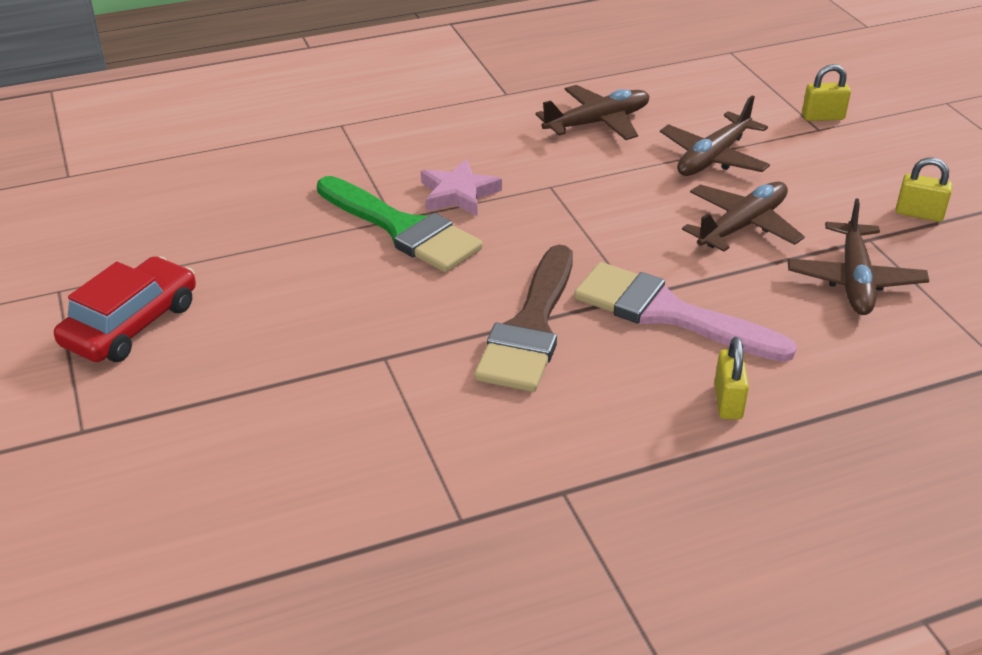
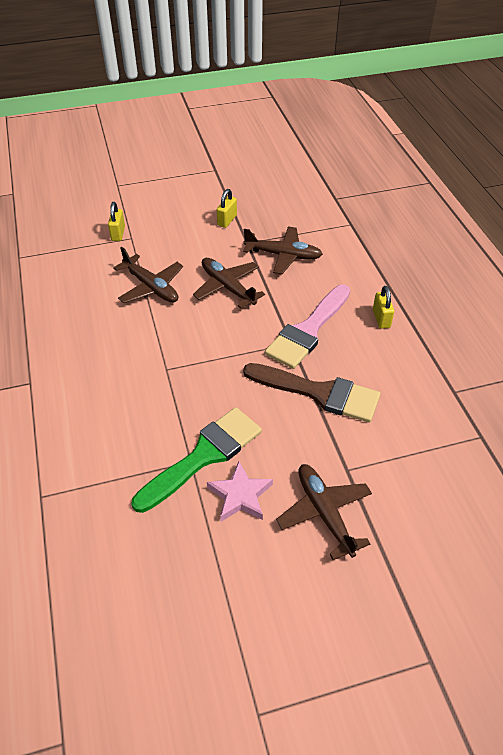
camera: 85 degrees left, 10 degrees up
(131, 324) = (308, 641): red car -> none
(458, 194) = (165, 420): pink star -> pink star (240, 495)
(597, 123) = (91, 336): brown plane -> brown plane (324, 513)
(728, 401) = (381, 319): yellow padlock -> yellow padlock turned 75 degrees clockwise

